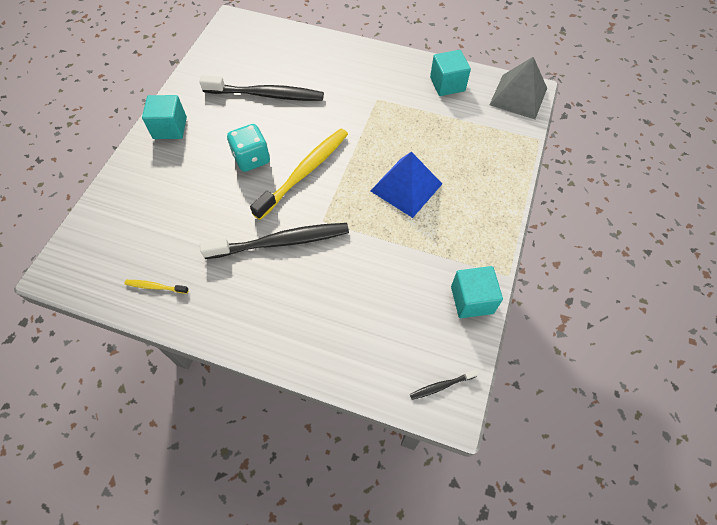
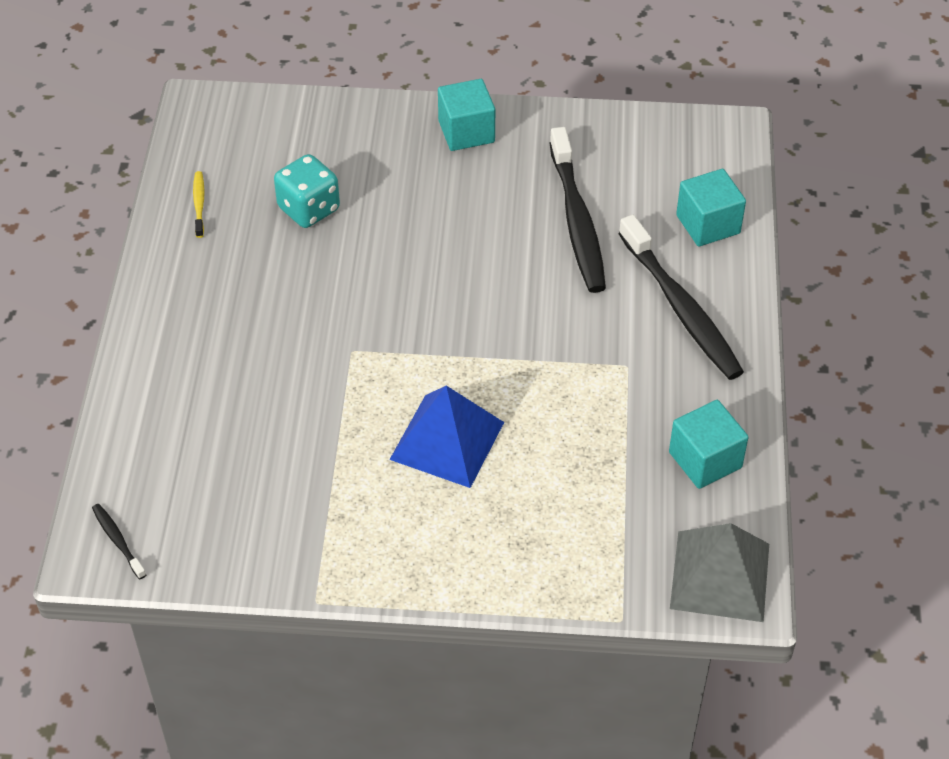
camera: 75 degrees right, 10 degrees down
(252, 159) = (440, 239): turquoise dice -> turquoise dice (309, 209)
(281, 242) = (301, 312): black toothbrush -> black toothbrush (681, 308)
(305, 172) = (435, 307): yellow toothbrush -> none
(472, 300) = (260, 558): turquoise cube -> turquoise cube (708, 224)

